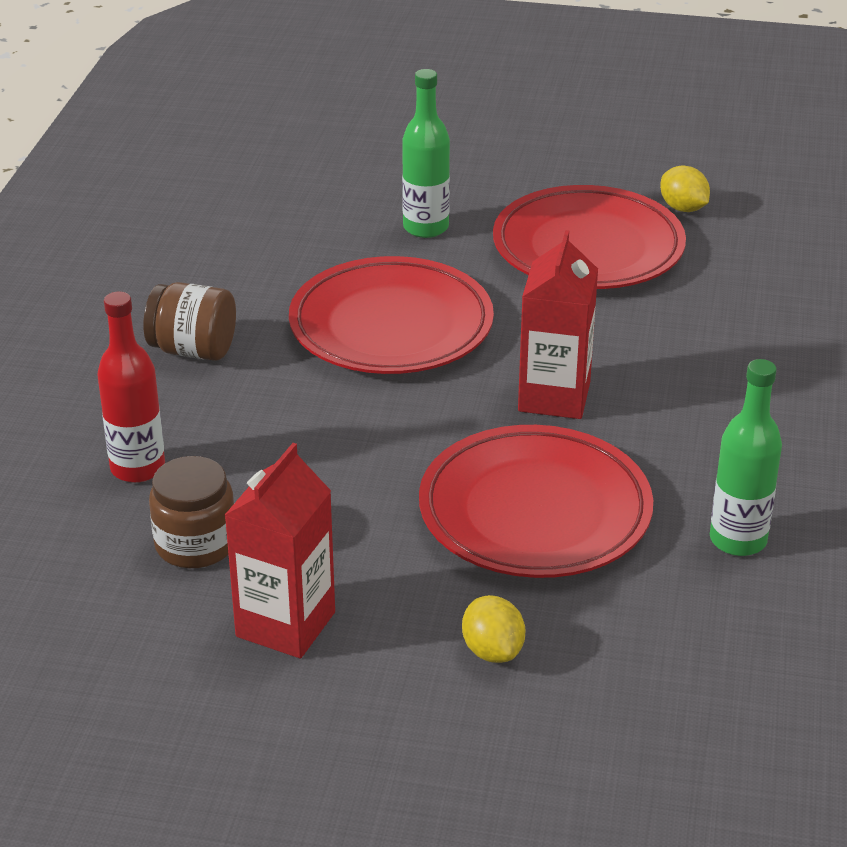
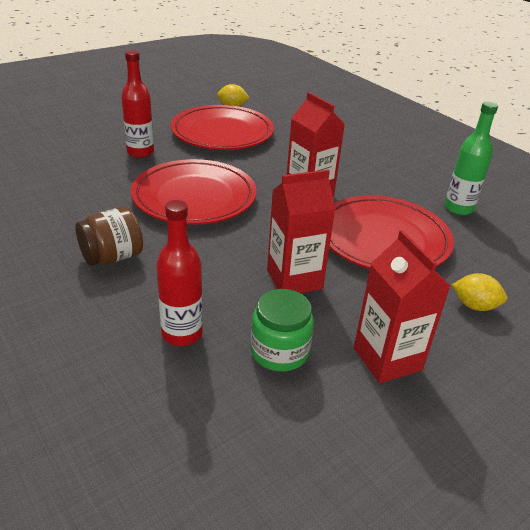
camera: 50 degrees left, 0 degrees up
(195, 544) = (279, 351): brown jar -> green jar
(336, 488) = (294, 279): none -> red carton
(426, 228) = (140, 152): green bottle -> red bottle

